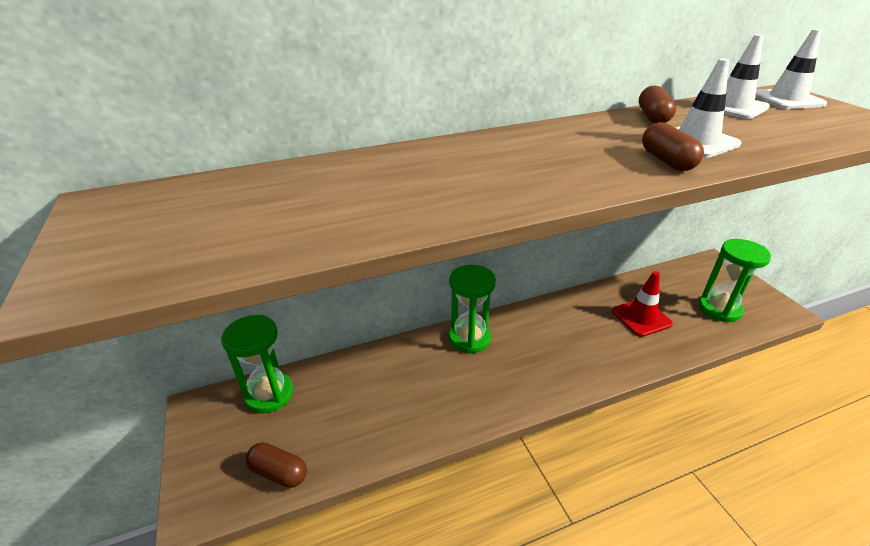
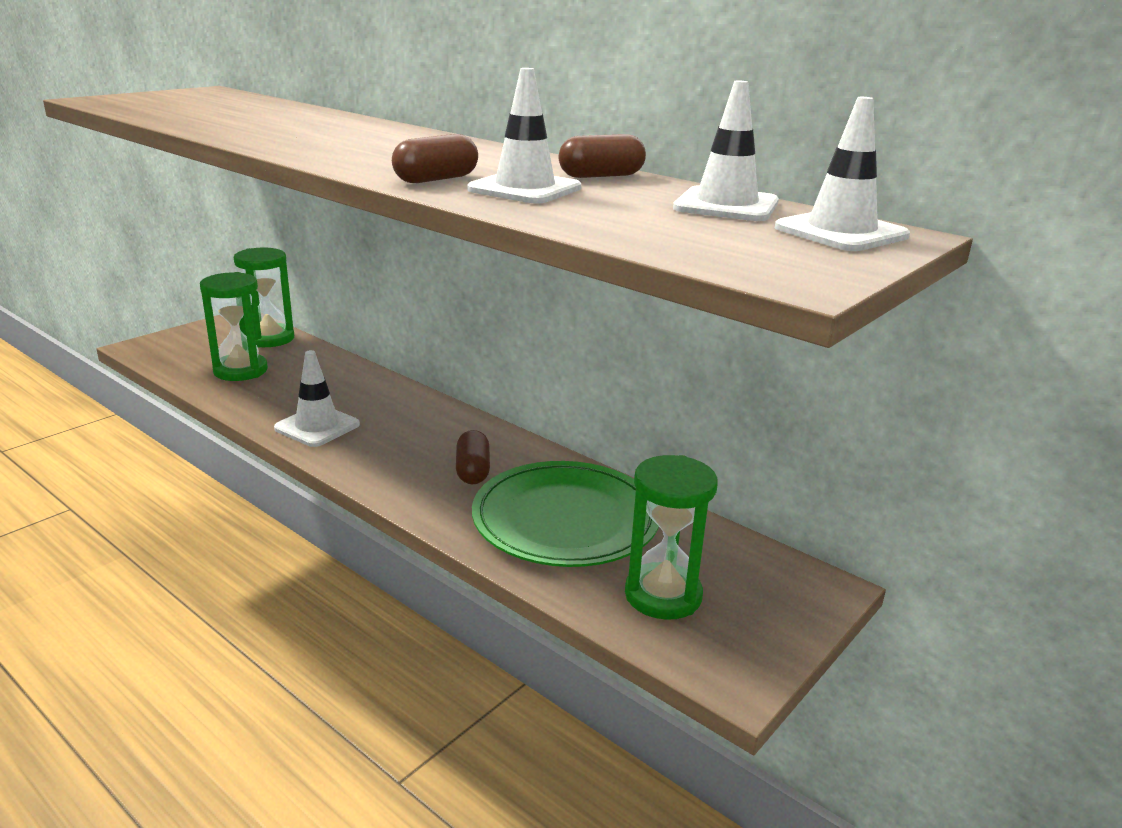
camera: 60 degrees right, 10 degrees down
(279, 472) = (184, 364): brown capsule -> brown capsule (473, 471)
(469, 338) = (417, 408): green hourglass -> green hourglass (240, 370)
(472, 399) = (317, 426): none -> white traffic cone
(641, 317) = (565, 520): red traffic cone -> green plate

